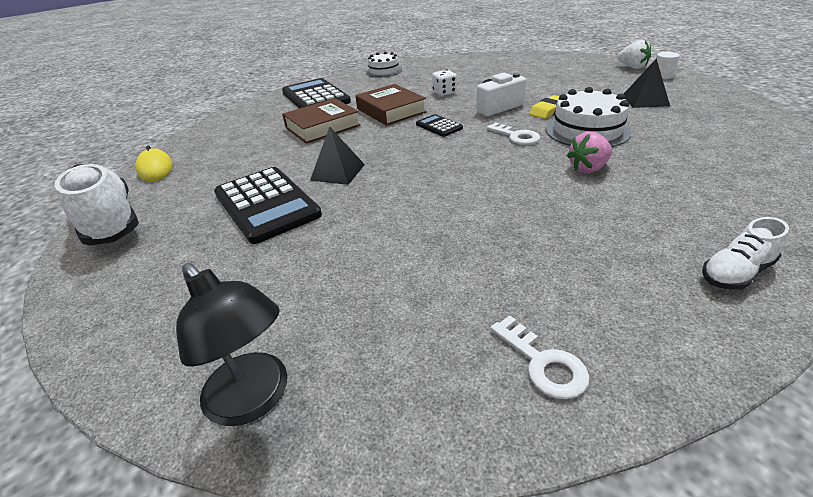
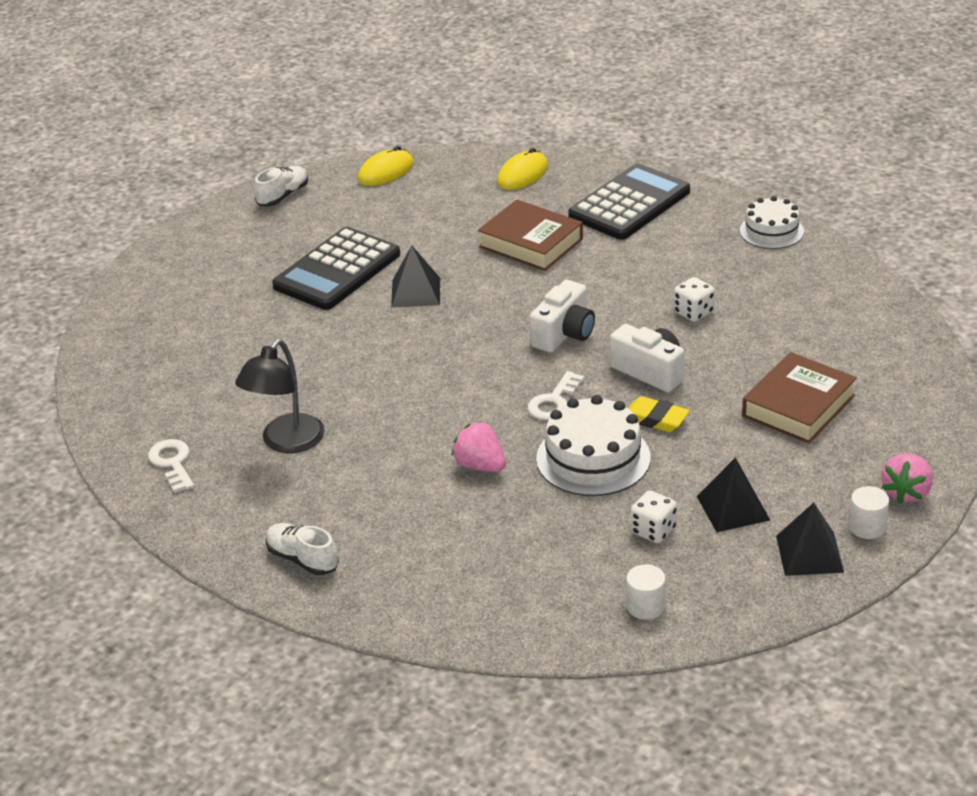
camera: 70 degrees right, 0 degrees up
(110, 222) = (283, 196): white shoe -> white shoe, size x0.53
(239, 122) = (522, 174): none -> yellow mouse
(255, 399) = (115, 352): black lamp -> black lamp (286, 442)
(391, 110) = (604, 282): brown book -> brown book (798, 406)
(439, 126) = (564, 334): black calculator -> white camera
(543, 363) = (172, 463): white key -> white key turned 120 degrees clockwise
(632, 67) = (906, 493): white strawberry -> pink strawberry
(670, 121) = (653, 531): none -> white dice
(688, 88) = (809, 554): none -> black pyramid
(755, 130) = (645, 606): none -> white cylinder

